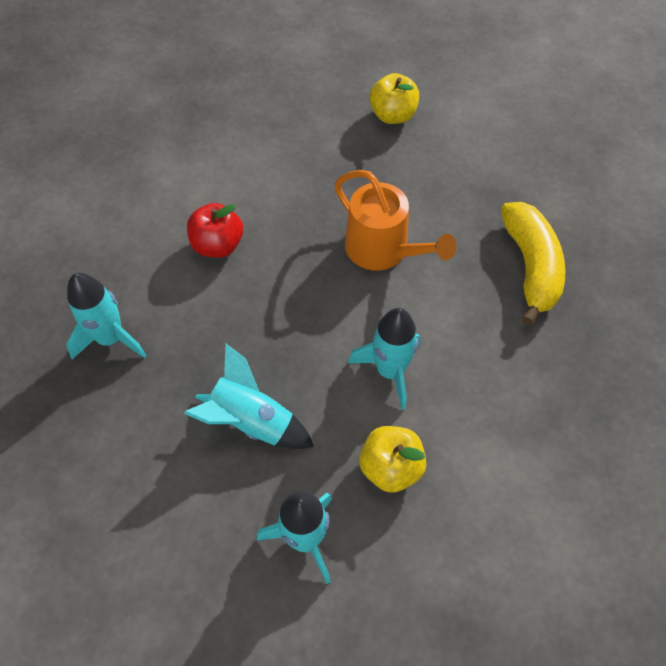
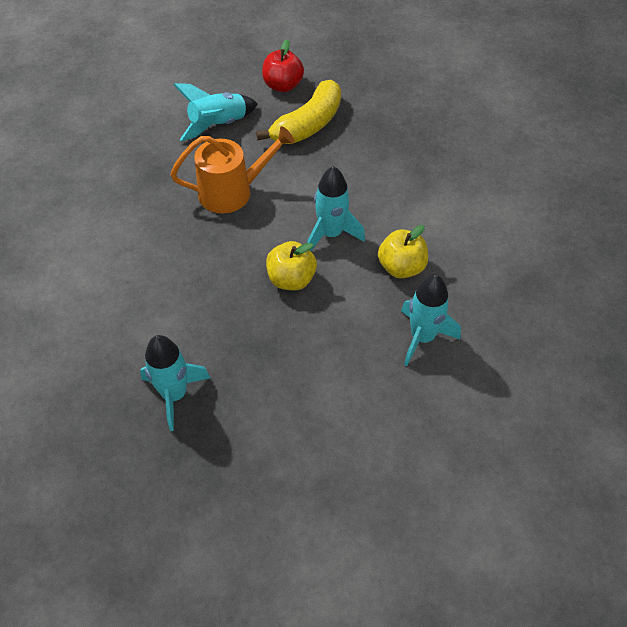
camera: 60 degrees left, 5 degrees down
(218, 245) = (144, 287): red apple -> red apple (283, 85)
(251, 421) = (314, 330): turquoise rocket -> turquoise rocket (218, 125)
(393, 115) = (118, 129): yellow apple -> yellow apple (291, 279)
(530, 267) = (308, 125): yellow banana -> yellow banana turned 105 degrees clockwise

